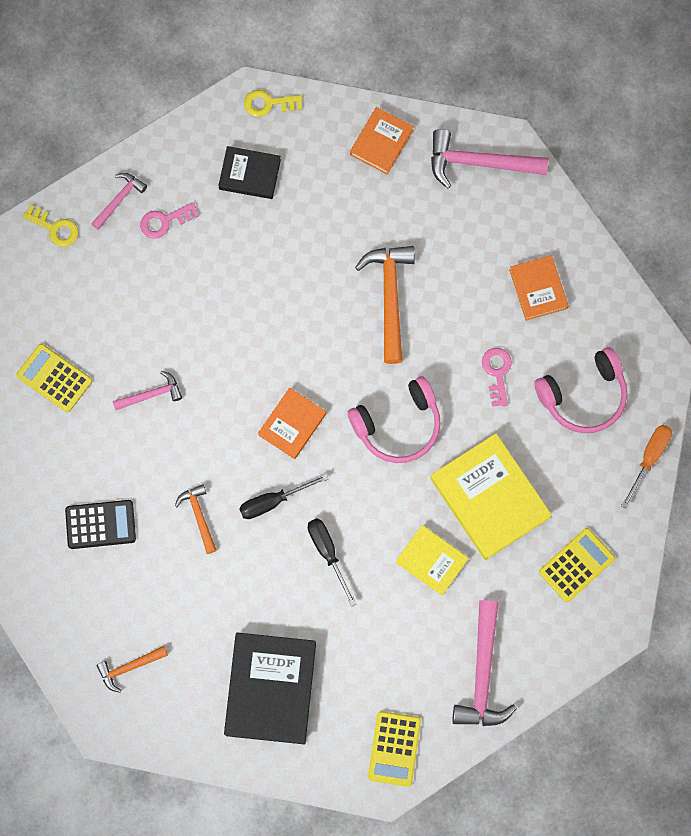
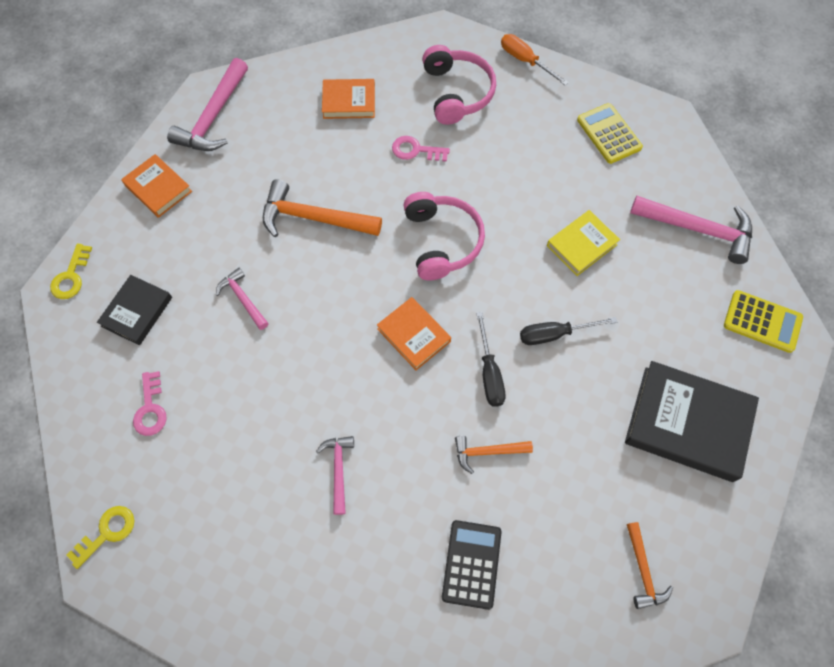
camera: 75 degrees left, 10 degrees down
(54, 378) = (284, 577): yellow calculator -> none
(119, 199) = (105, 451): pink hammer -> pink hammer (243, 299)
(489, 498) = (532, 184): yellow book -> none

